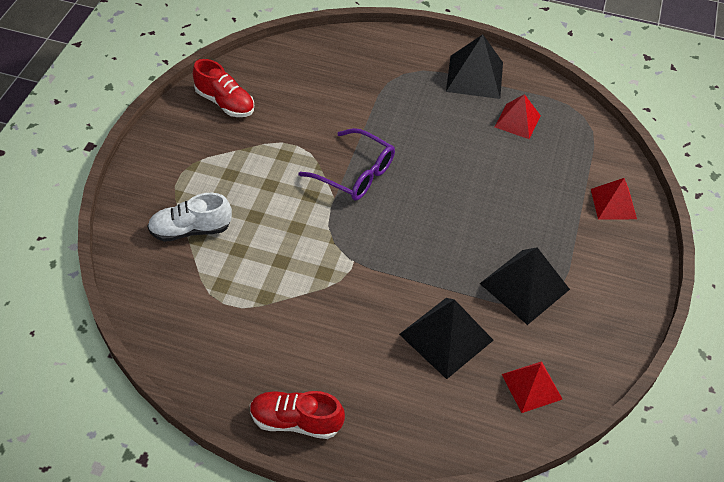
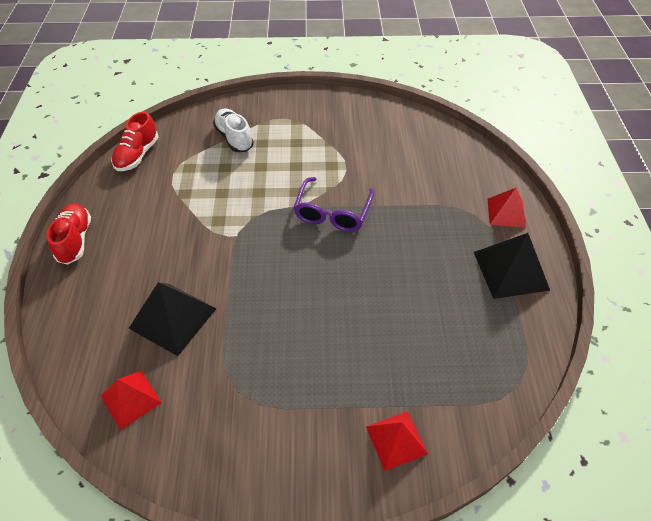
camera: 75 degrees right, 0 degrees up
(225, 103) = (368, 119): red shoe -> red shoe (137, 155)
(517, 121) = (470, 320): red pyramid -> red pyramid (506, 212)
(524, 286) = (249, 370): black pyramid -> none

